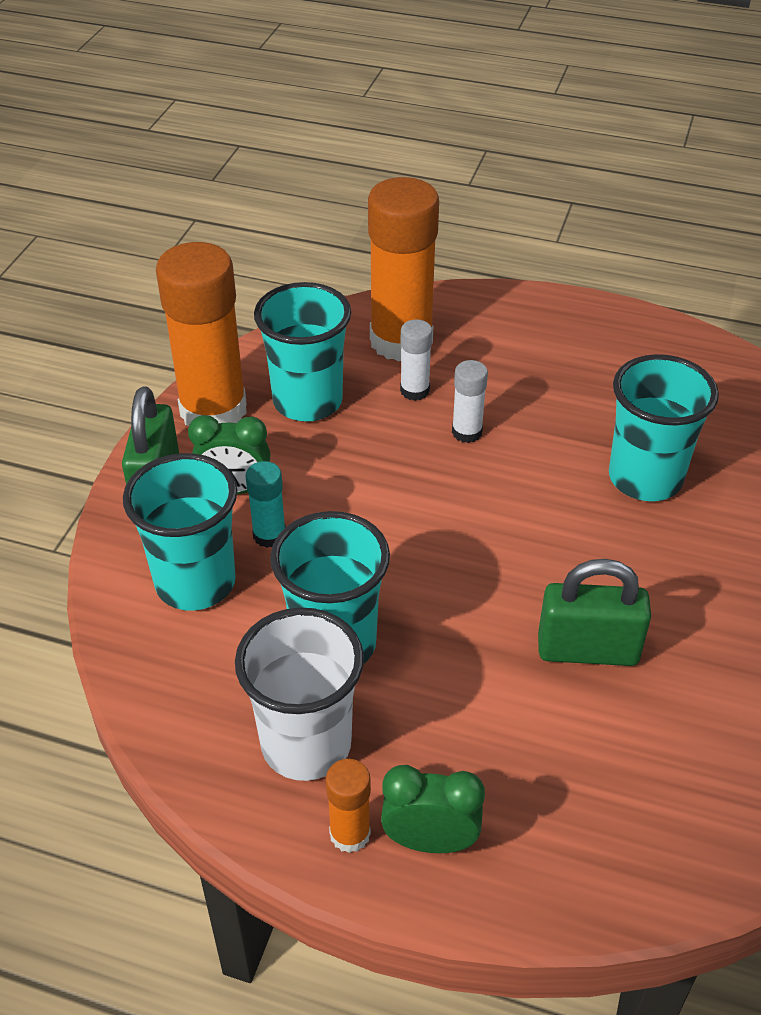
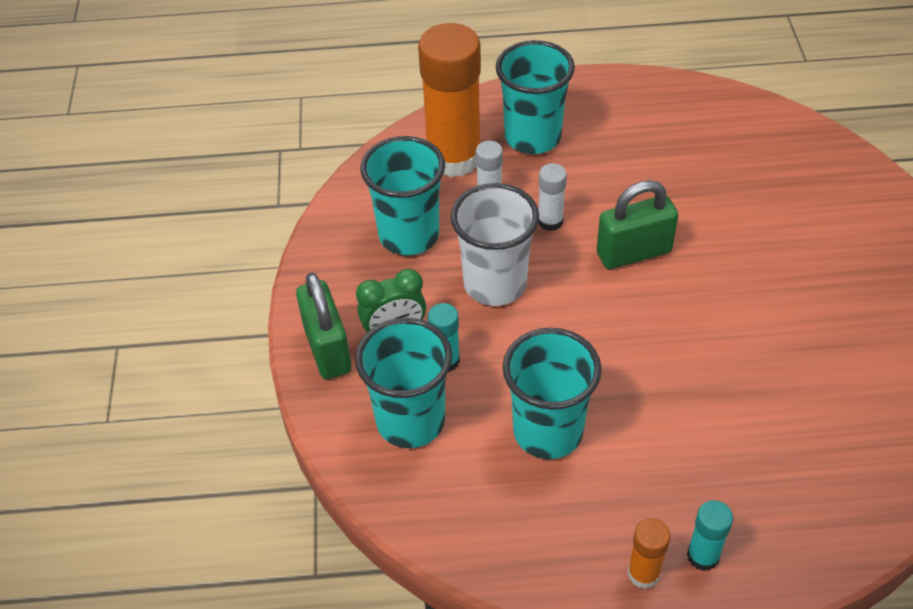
camera: 20 degrees left, 5 degrees up
(213, 410) = (335, 268): orange glue stick -> none
(306, 744) = (573, 518): white cup -> white cup (495, 284)
(430, 841) = (703, 556): green clock -> turquoise glue stick
(587, 650) = (734, 369): green padlock -> green padlock (633, 253)
(645, 478) = (703, 216): turquoise cup -> turquoise cup (532, 137)

